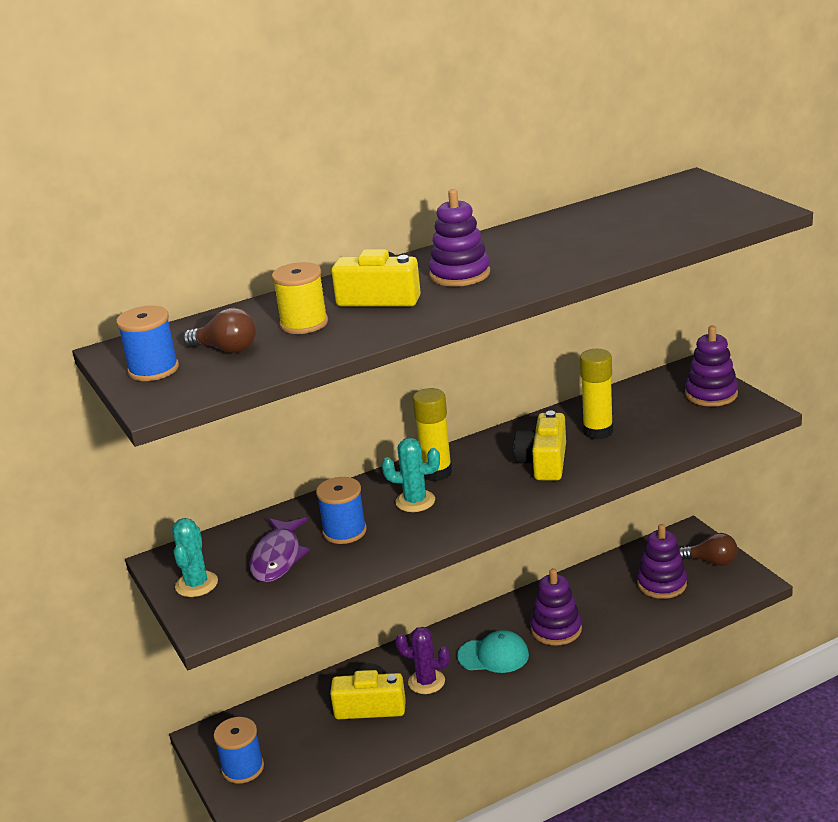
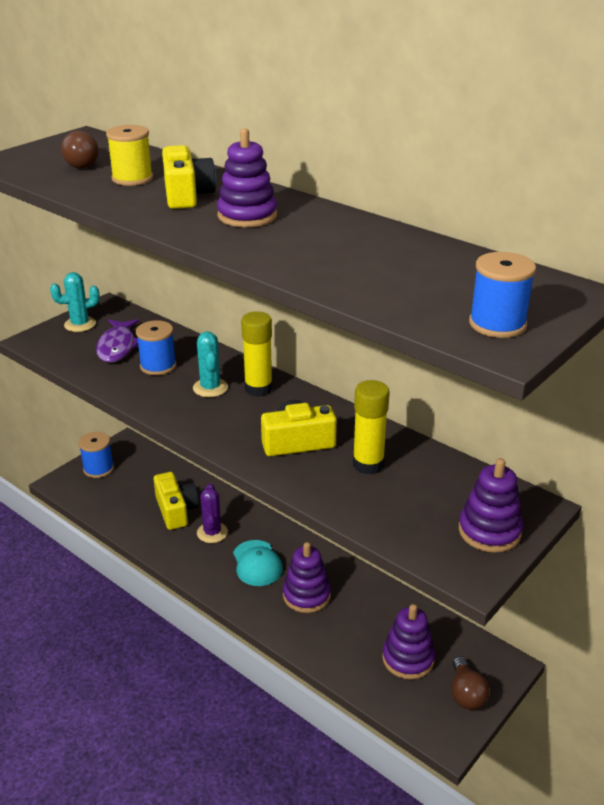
camera: 65 degrees right, 5 degrees up
(153, 369) = (50, 150): blue spool -> blue spool (497, 324)
(278, 557) = (117, 347): purple fish -> purple fish turned 75 degrees counterclockwise

